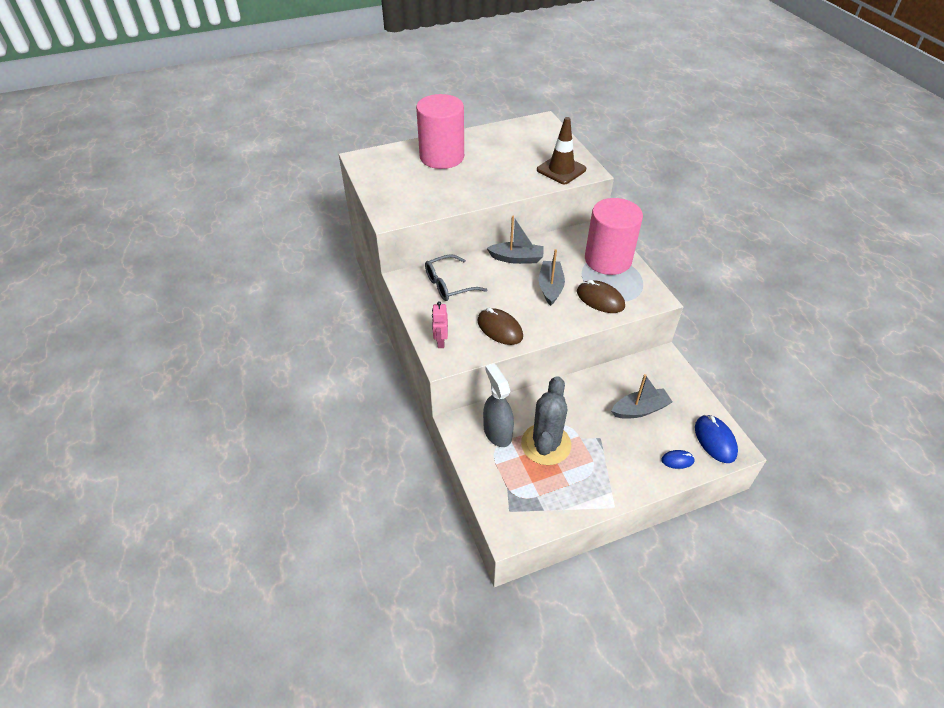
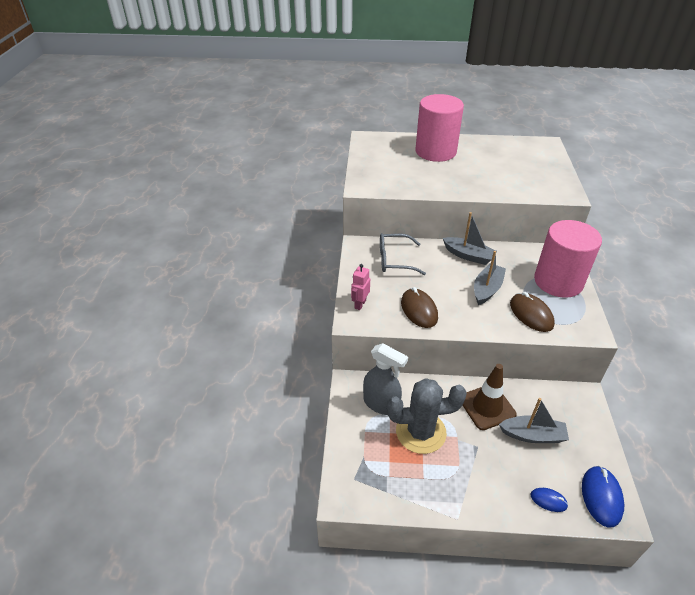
camera: 25 degrees right, 5 degrees down
(497, 432) = (381, 404): grey spray bottle -> grey spray bottle turned 120 degrees clockwise
(546, 444) = (420, 432): grey cactus -> grey cactus turned 45 degrees clockwise
(561, 170) = (541, 186): brown traffic cone -> brown traffic cone (487, 407)

